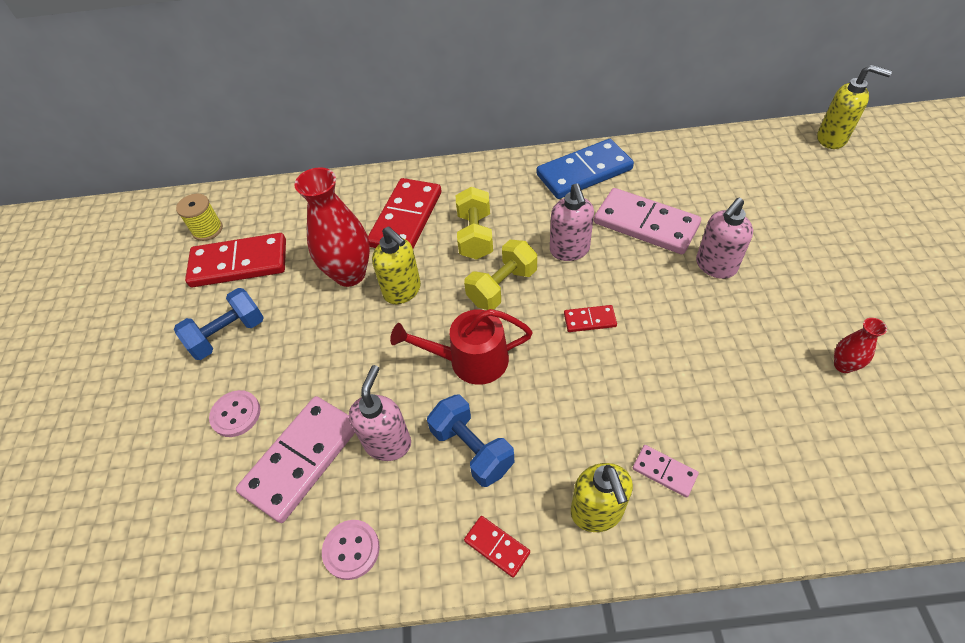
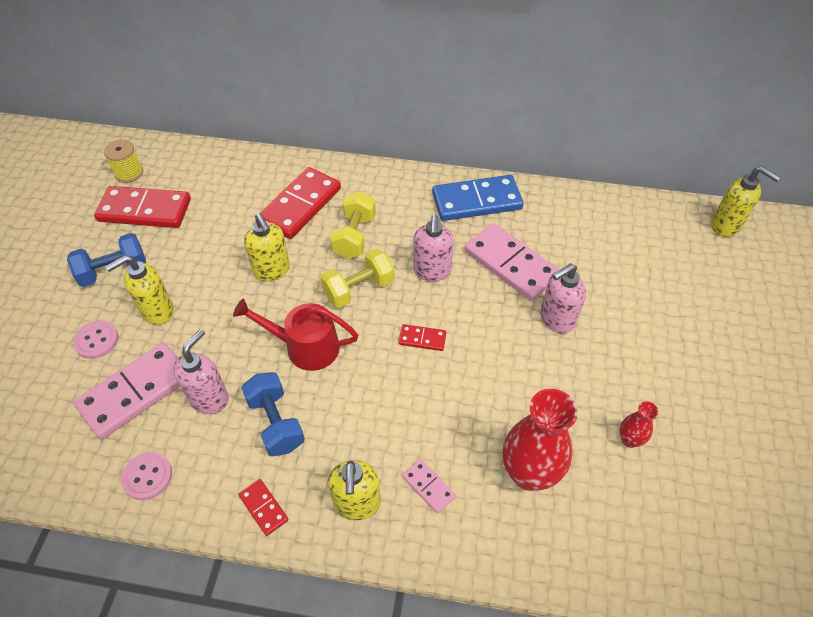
camera: 10 degrees right, 0 degrees up
(293, 365) = (157, 311): none -> yellow soap dispenser
(350, 274) = (233, 244): red vase -> red vase (529, 473)

